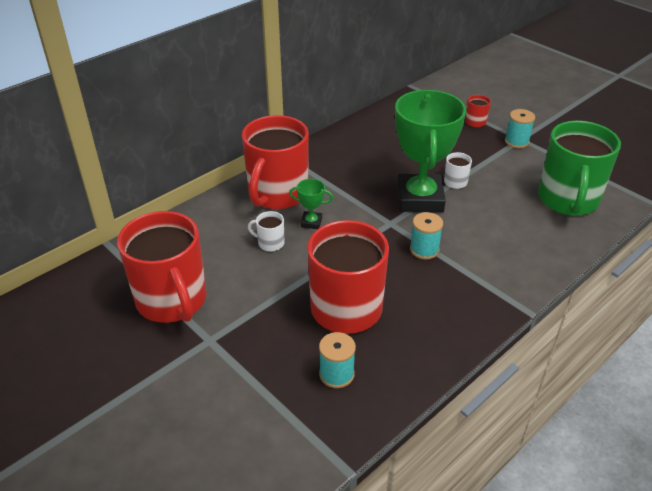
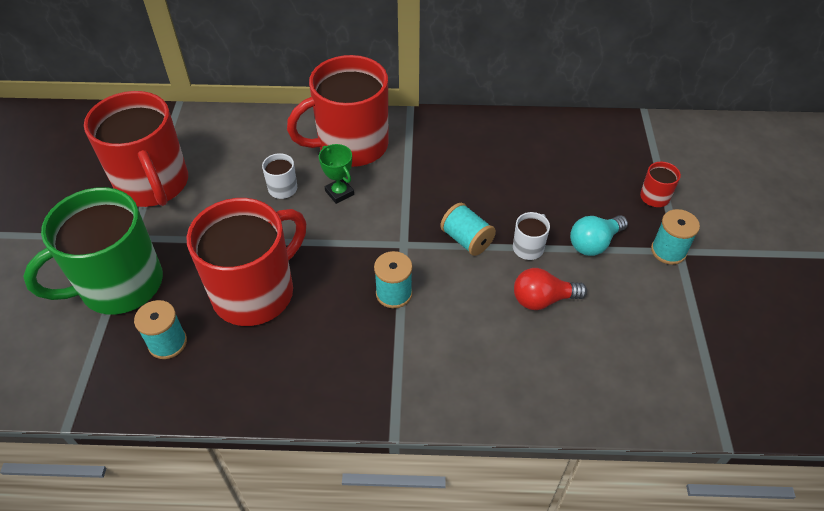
camera: 45 degrees right, 10 degrees up
(172, 301) = (153, 184): red mug -> red mug turned 45 degrees counterclockwise
(420, 198) = (466, 240): green trophy -> turquoise spool
(481, 159) = (594, 243): none -> turquoise light bulb
(498, 200) = (542, 299): none -> red light bulb
(568, 200) = (621, 358): green mug -> green mug (119, 285)

